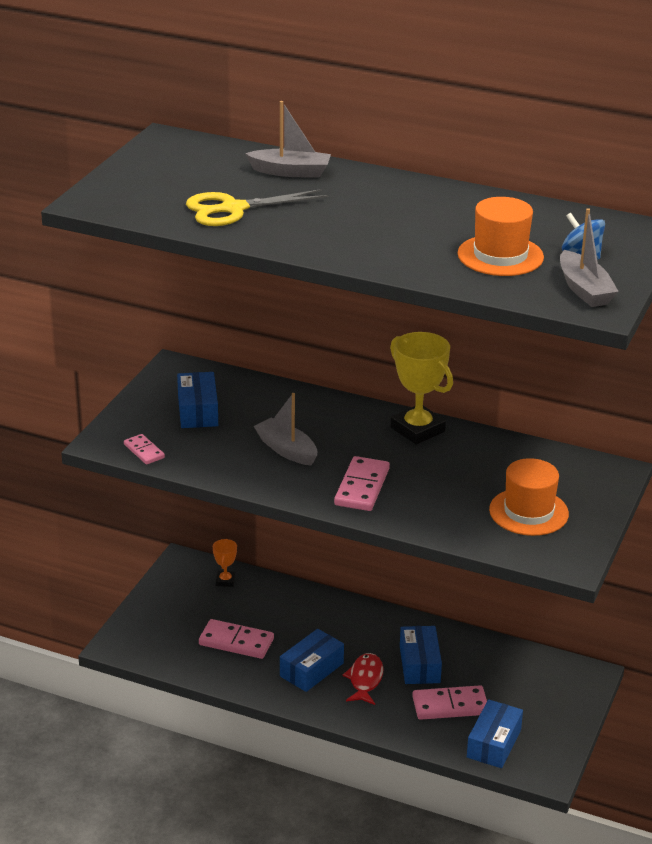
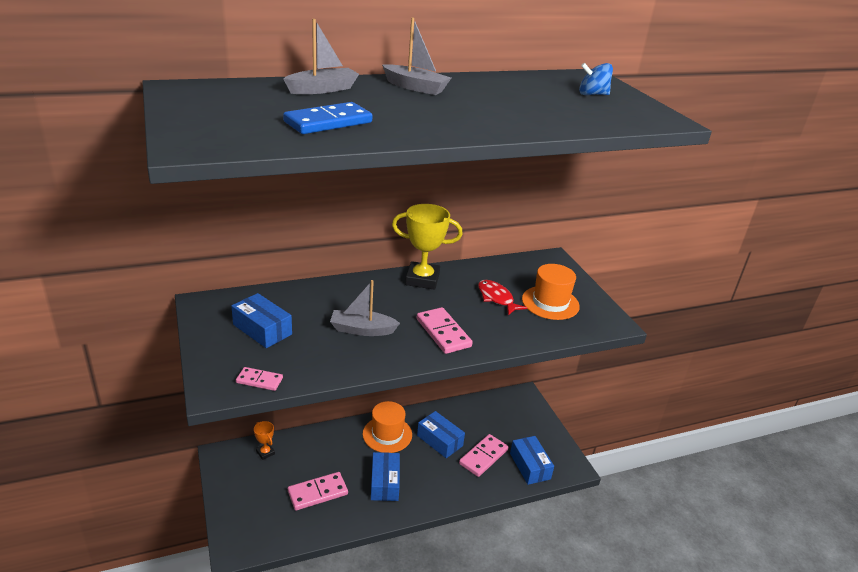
camera: 45 degrees left, 0 degrees up
(233, 209) = (328, 122): yellow scissors -> blue domino
(365, 680) = (422, 470): red fish -> red fish (496, 298)
(500, 256) = (557, 106): orange hat -> orange hat (387, 434)
(584, 290) = (638, 113): grey boat -> grey boat (415, 87)

